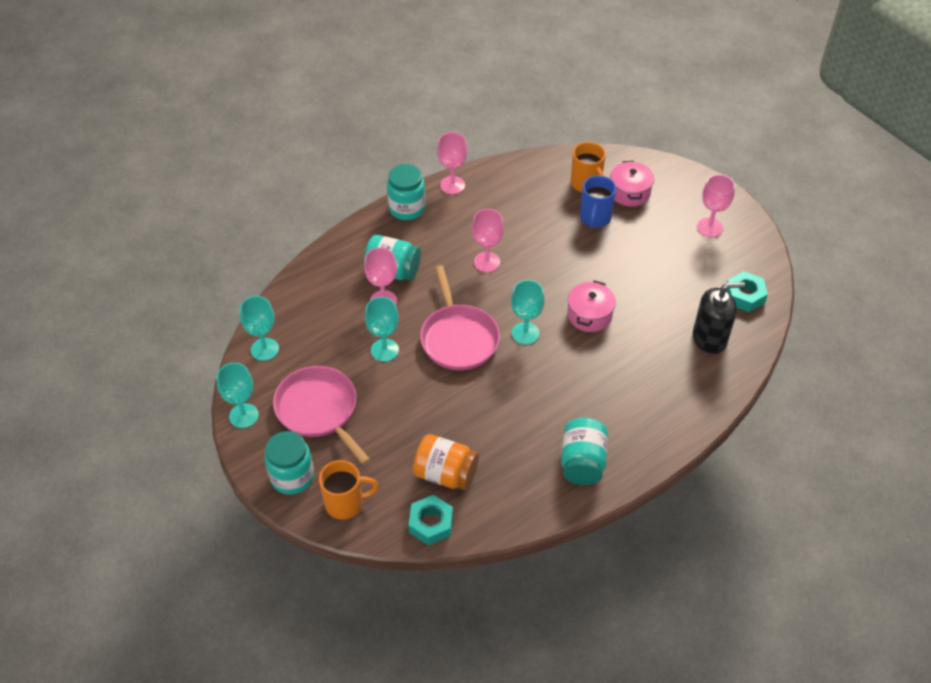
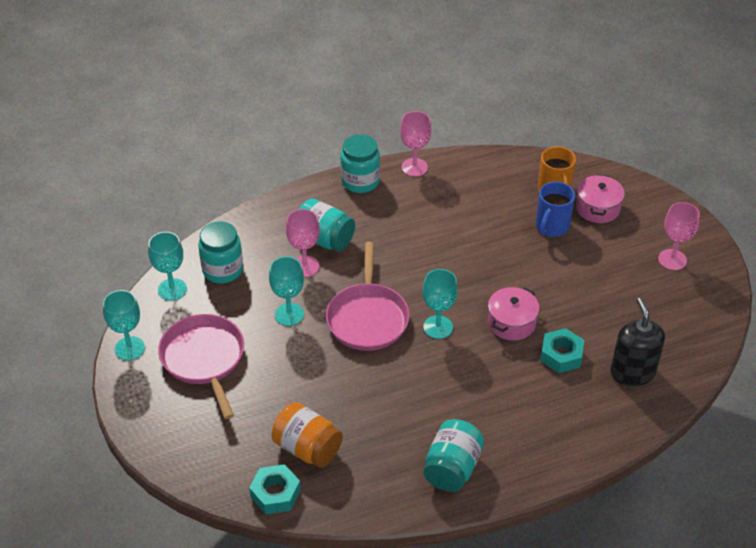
camera: 15 degrees right, 5 degrees down
(292, 477) = (155, 417): turquoise jar -> turquoise jar (223, 270)
(345, 503) = (198, 454): orange mug -> none
(486, 262) = (423, 249): pink goblet -> none
(709, 338) = (632, 372): black soap dispenser -> black soap dispenser turned 105 degrees counterclockwise
(744, 296) = (686, 337): turquoise nut -> turquoise nut (561, 355)

